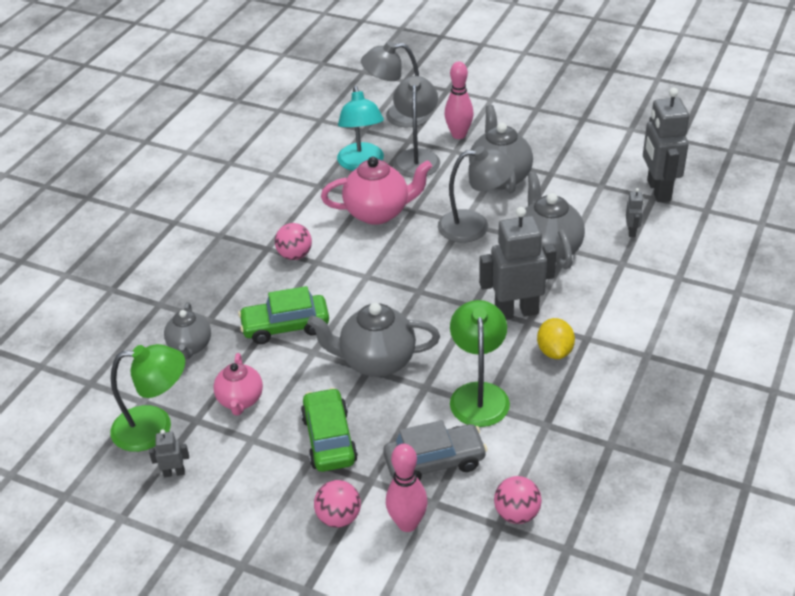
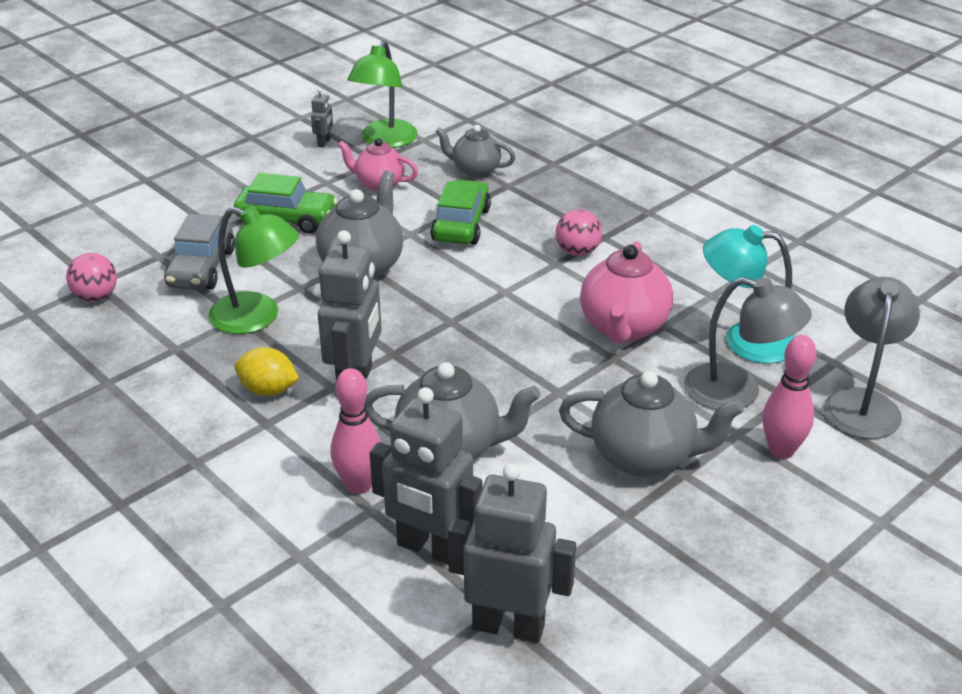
camera: 110 degrees right, 5 degrees down
(339, 517) = (196, 206): pink ball -> none
(407, 523) = (152, 237): pink bowling pin -> pink bowling pin (359, 485)
(474, 226) = (544, 399): grey lamp -> none
(632, 231) = (430, 549): grey robot -> grey robot, size x2.28

